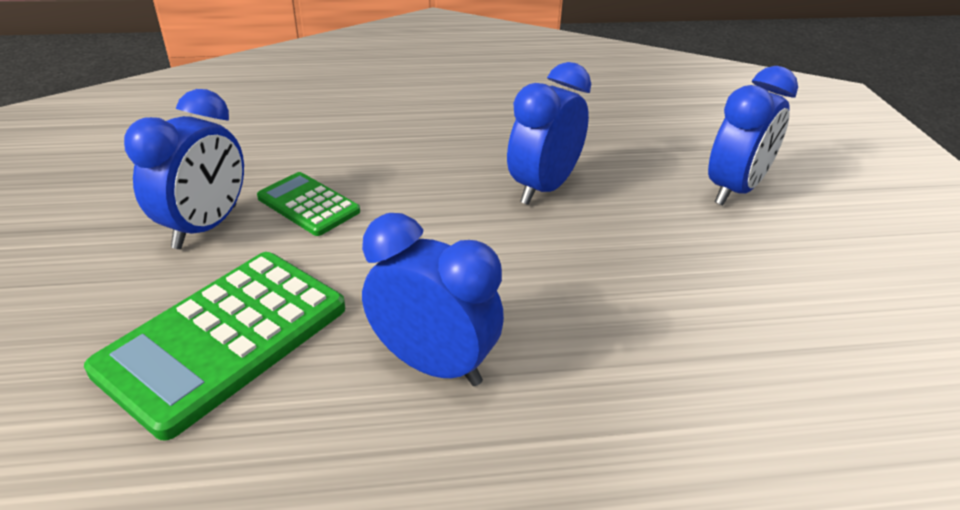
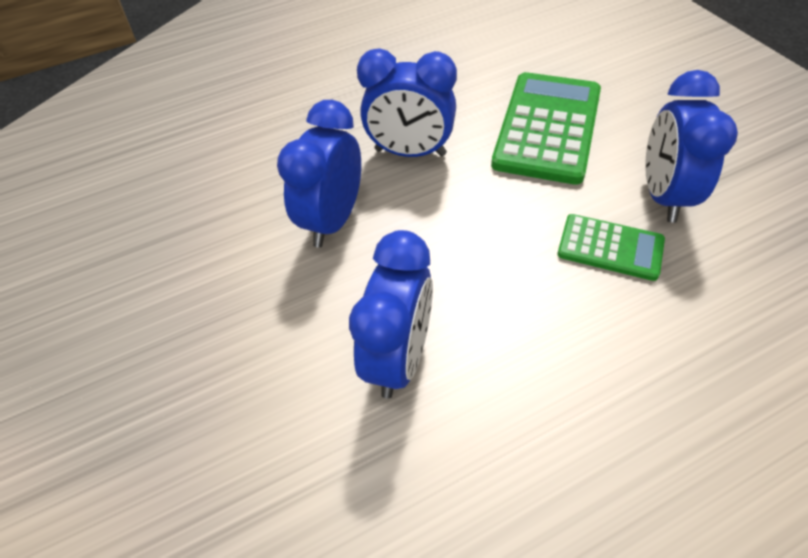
camera: 165 degrees right, 15 degrees up
(734, 190) = (171, 441): blue clock -> blue clock (333, 220)

